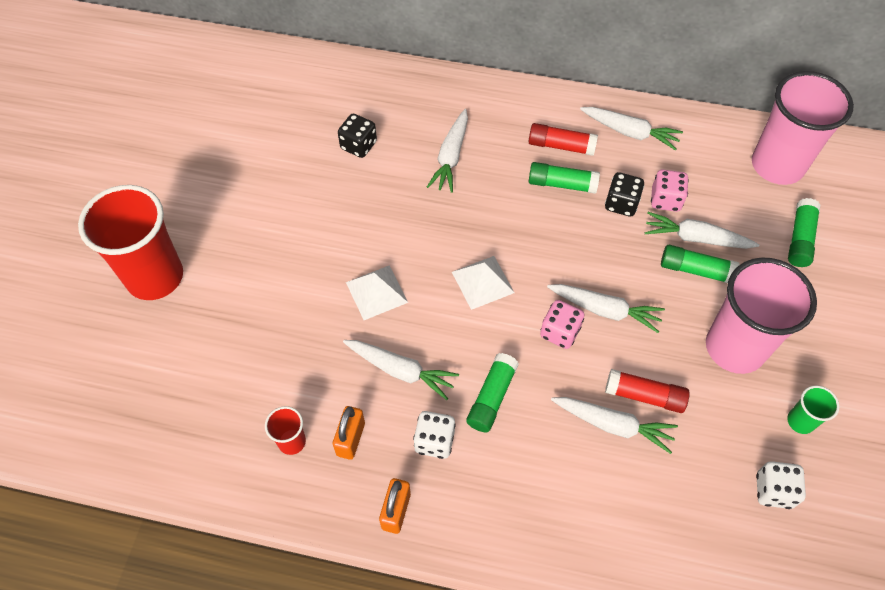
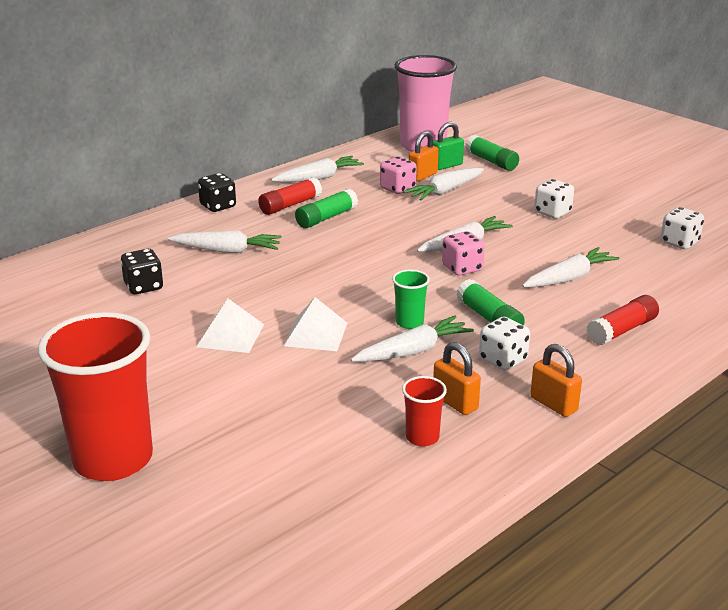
camera: 55 degrees left, 30 degrees down
(451, 157) = (227, 250): white carrot -> white carrot turned 45 degrees counterclockwise
(483, 282) = (373, 282): white pyramid -> white pyramid (230, 335)
(621, 204) = (378, 204): black dice -> black dice (218, 206)
(644, 396) = (556, 257): red glue stick -> red glue stick (622, 330)
(695, 270) = (472, 201): green glue stick -> none
(711, 203) = (423, 176): none -> orange padlock
(735, 347) = (552, 212): pink cup -> white dice
(752, 208) = (446, 165): none -> green padlock
(800, 421) = (634, 214): green cup -> green cup (409, 322)

